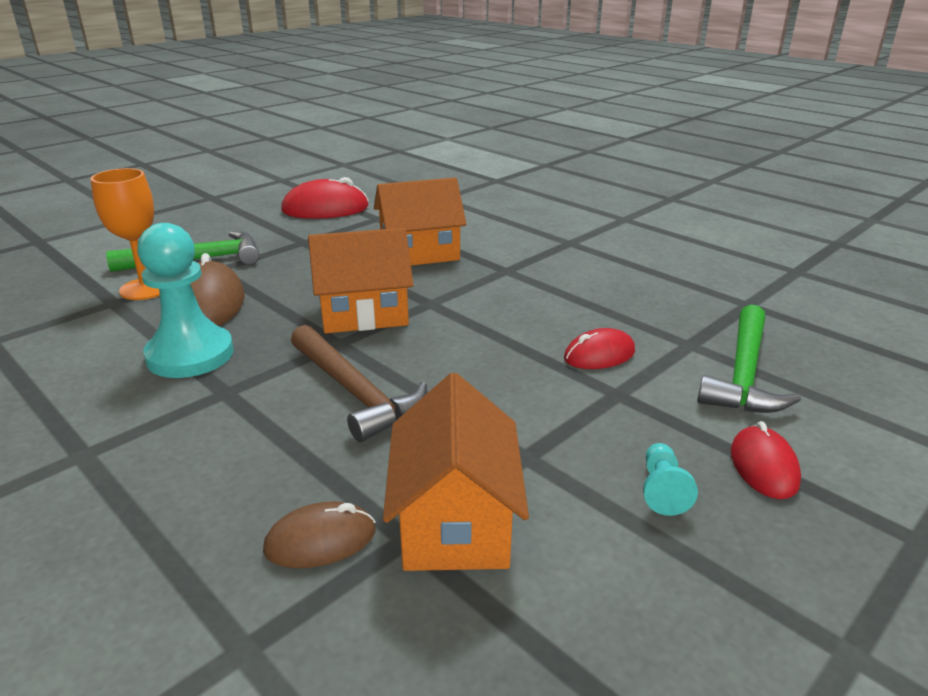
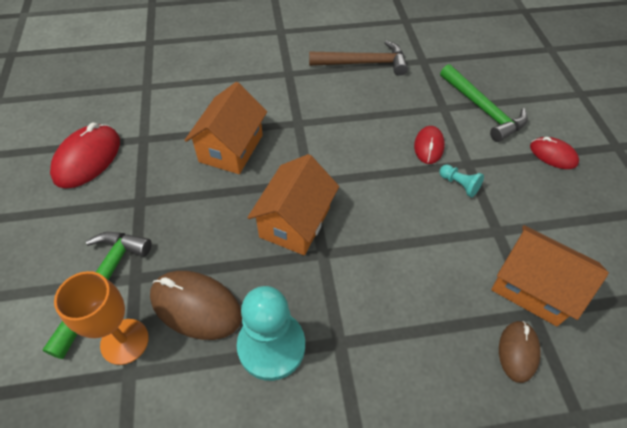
camera: 55 degrees left, 25 degrees up
(355, 392) = (389, 273): brown hammer -> brown hammer (364, 63)
(662, 490) = (550, 198): turquoise pawn -> turquoise pawn (459, 185)

